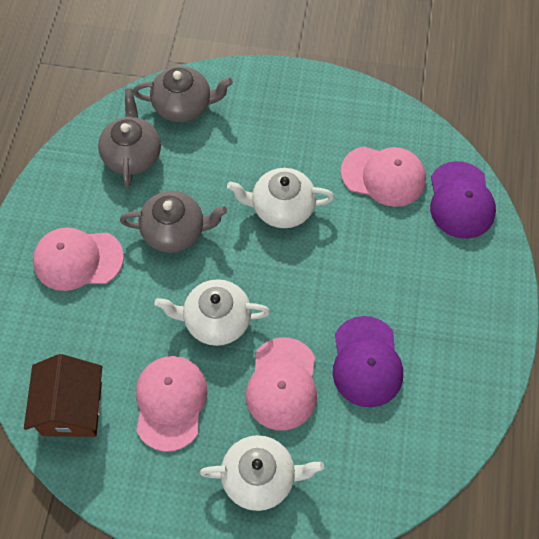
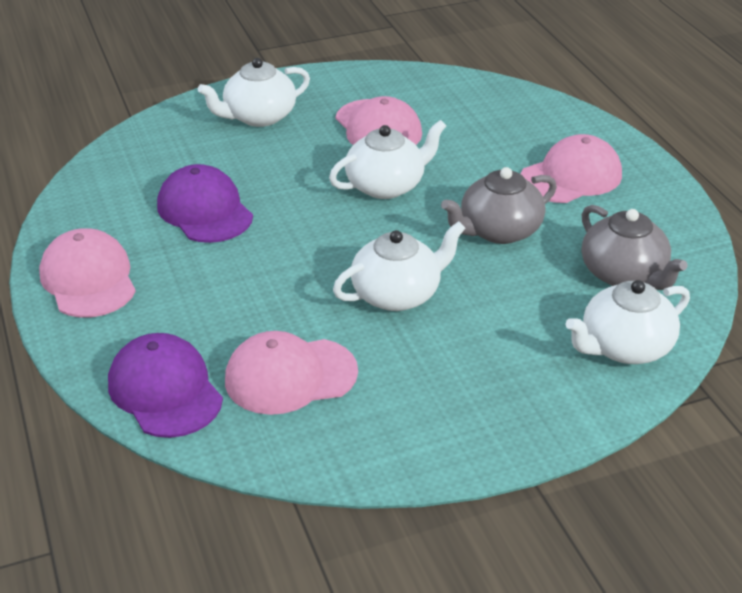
camera: 150 degrees right, 25 degrees down
(72, 408) = (460, 98): brown house -> none
(184, 105) = (624, 347): grey teapot -> white teapot
(282, 384) = (282, 170): pink cap -> pink cap (88, 279)

